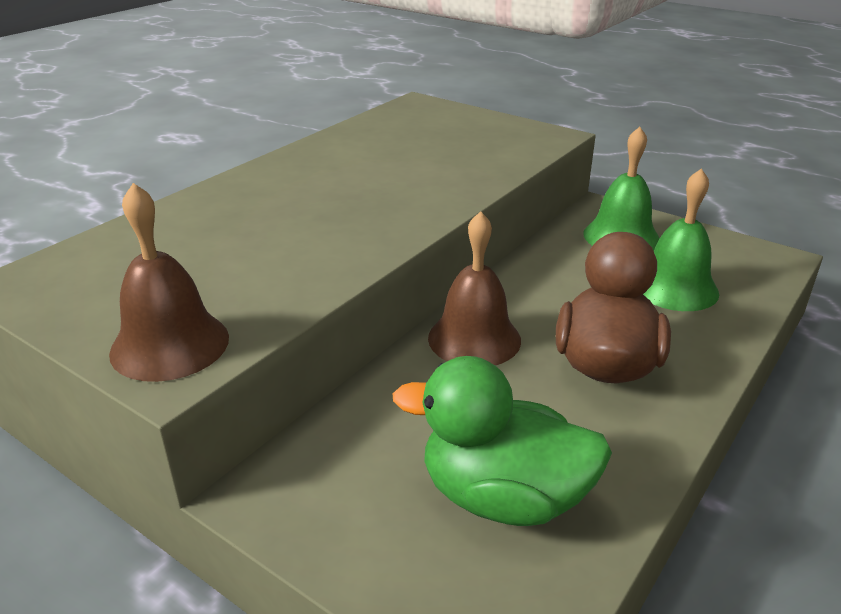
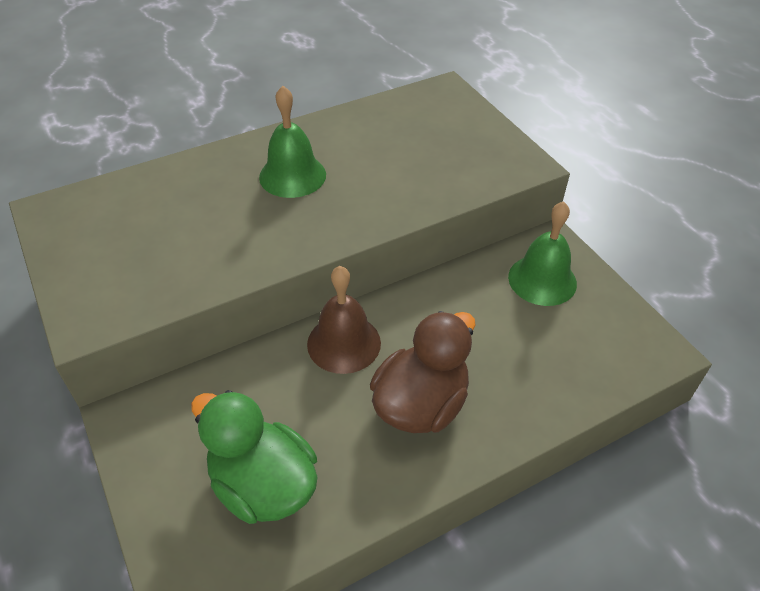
camera: 25 degrees right, 15 degrees up
(170, 345) = (99, 299): brown bell -> none
(675, 288) = (540, 351): green bell -> green bell (292, 175)

